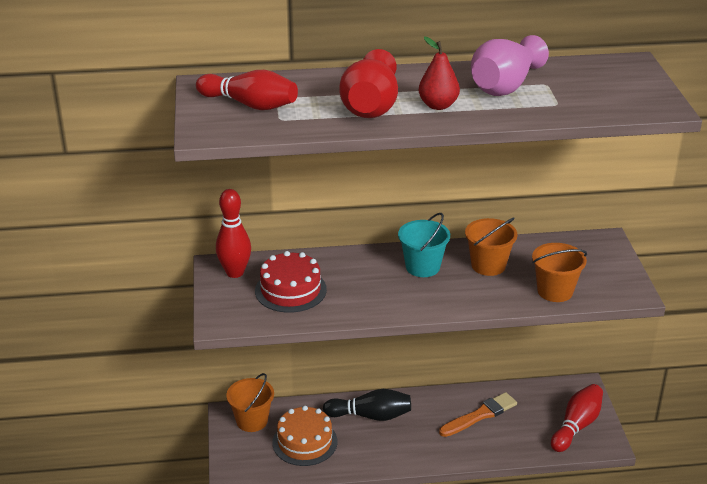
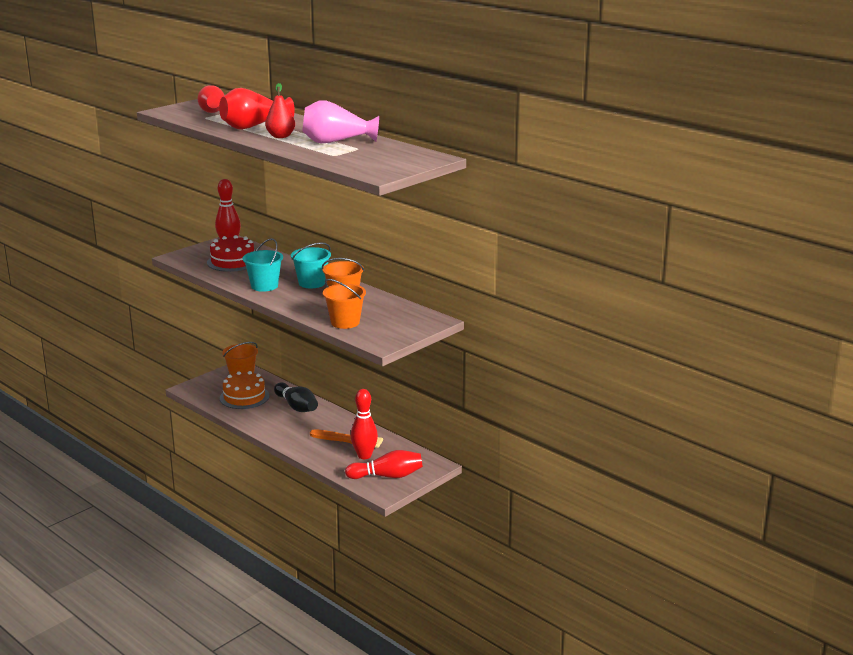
camera: 50 degrees right, 10 degrees down
(393, 299) = (264, 286): none -> turquoise bucket
(522, 421) = (364, 456): none -> red bowling pin

